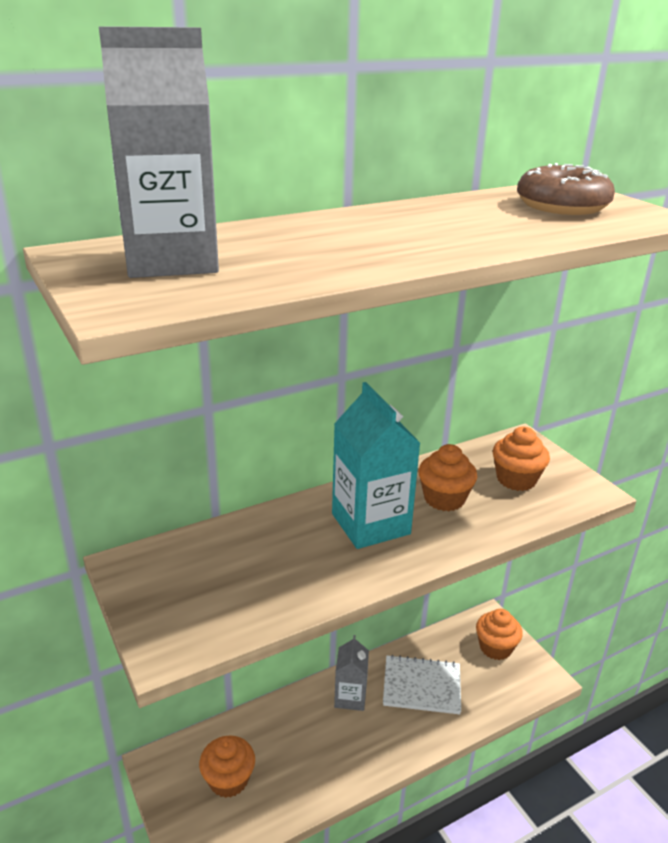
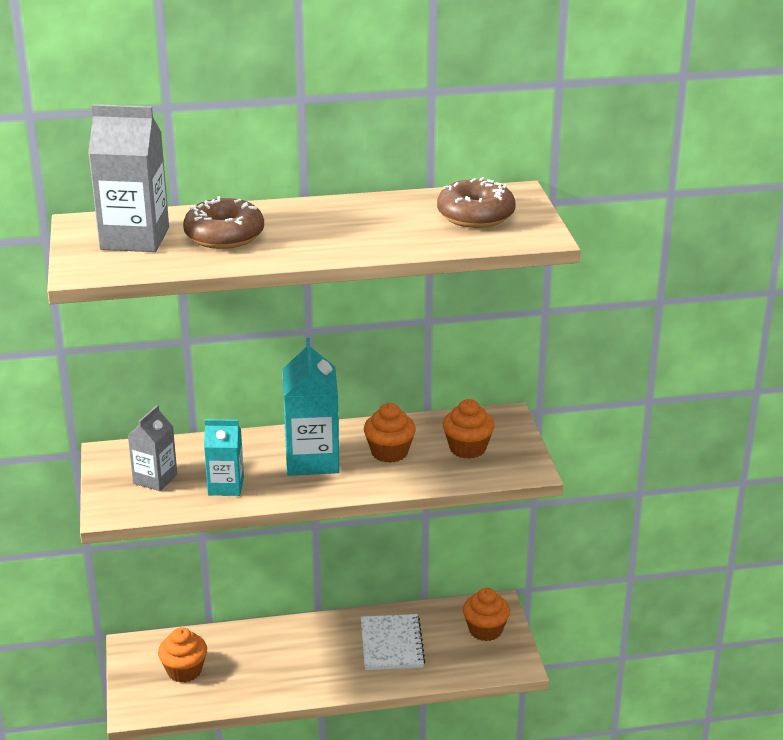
camera: 20 degrees right, 0 degrees up
(294, 578) = (226, 486): none -> turquoise carton
(296, 247) = (224, 236): none -> brown donut
(350, 697) = (320, 637): grey carton -> grey carton (155, 479)
(421, 686) = (391, 644): white notebook -> white notebook turned 60 degrees clockwise

